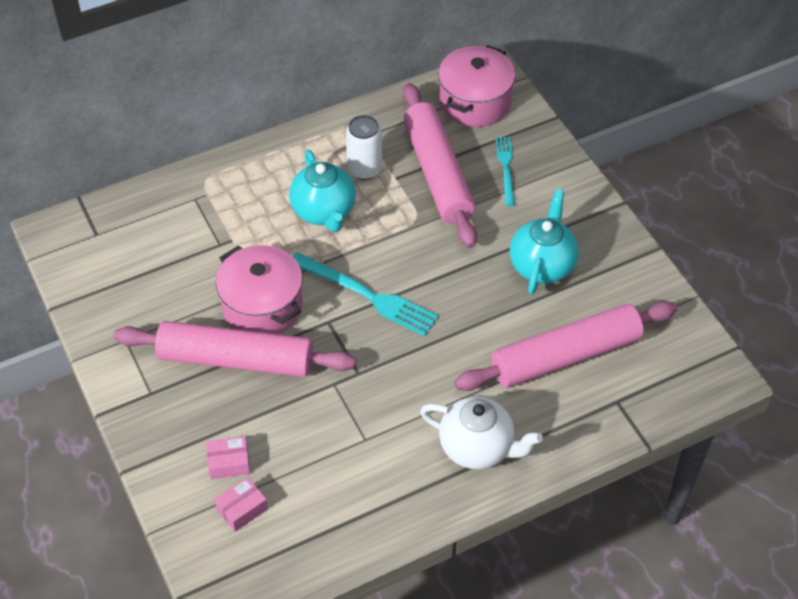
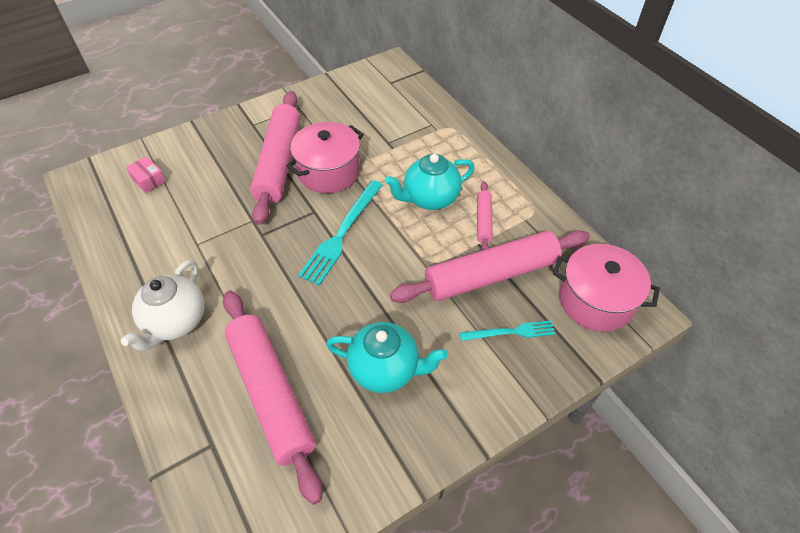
camera: 85 degrees right, 0 degrees up
(229, 462) = (189, 169): pink box -> none
(364, 169) = (483, 221): white can -> pink rolling pin

